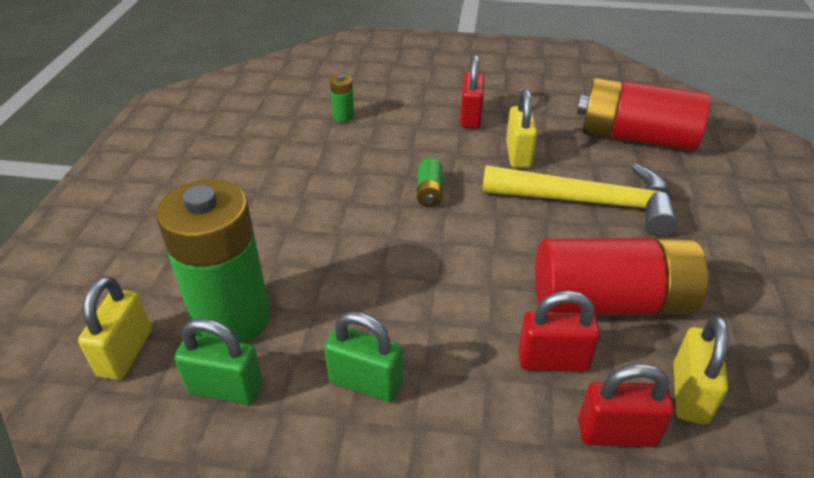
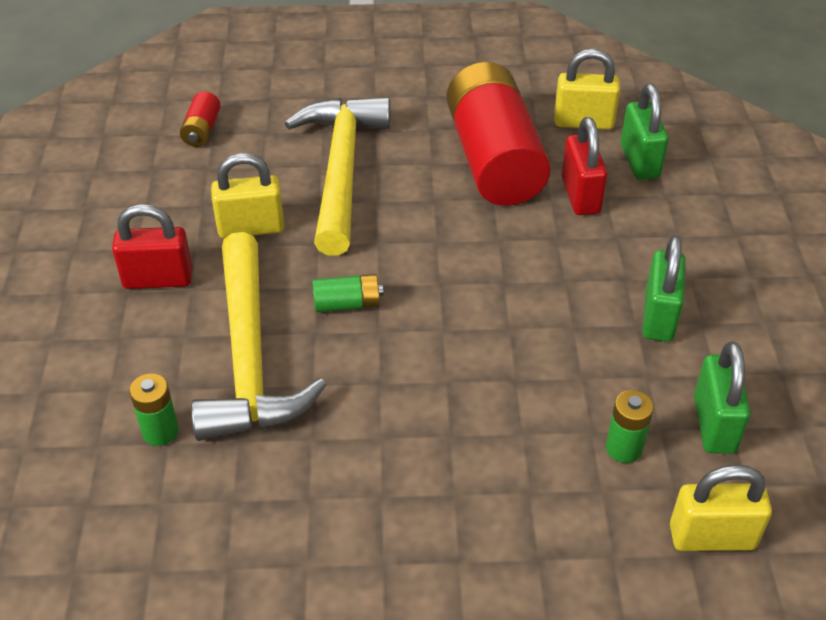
camera: 100 degrees left, 5 degrees up
(232, 319) = (624, 448): green battery -> green battery, size x0.40
(391, 148) = (249, 357): none -> yellow hammer
(617, 433) = (639, 161): red padlock -> green padlock
(635, 137) = (202, 130): red battery -> red battery, size x0.40

